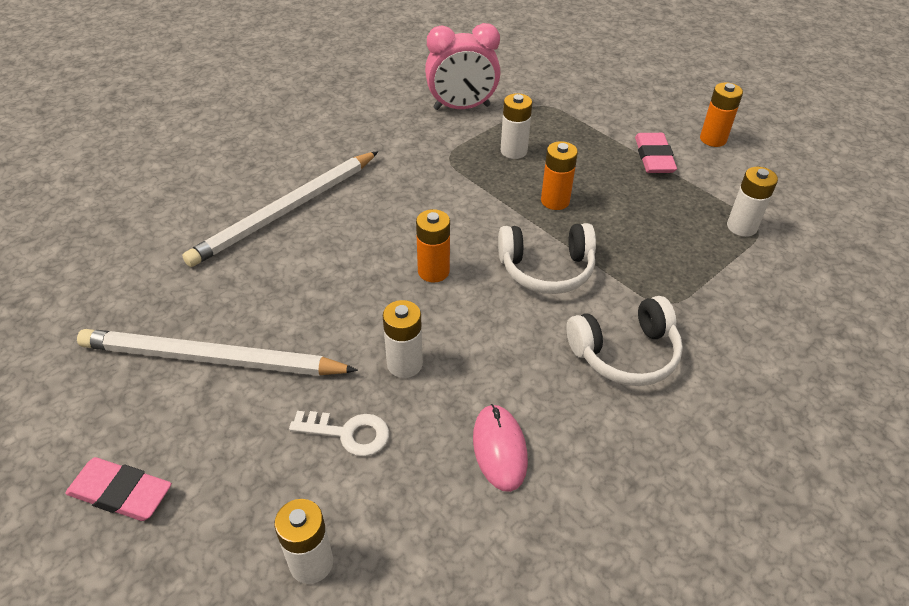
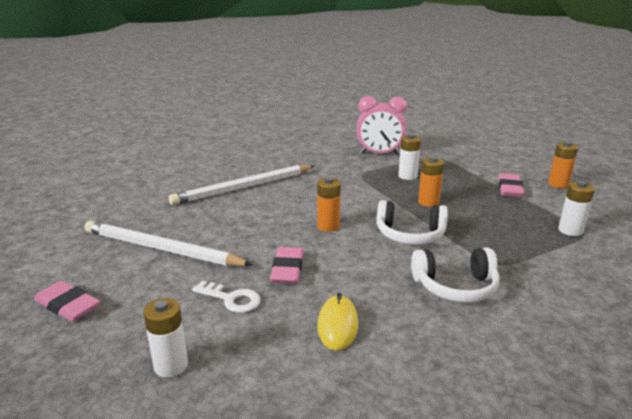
camera: 15 degrees right, 20 degrees down
(404, 364) = (287, 269): white battery -> pink eraser
(499, 449) = (337, 325): pink mouse -> yellow mouse

